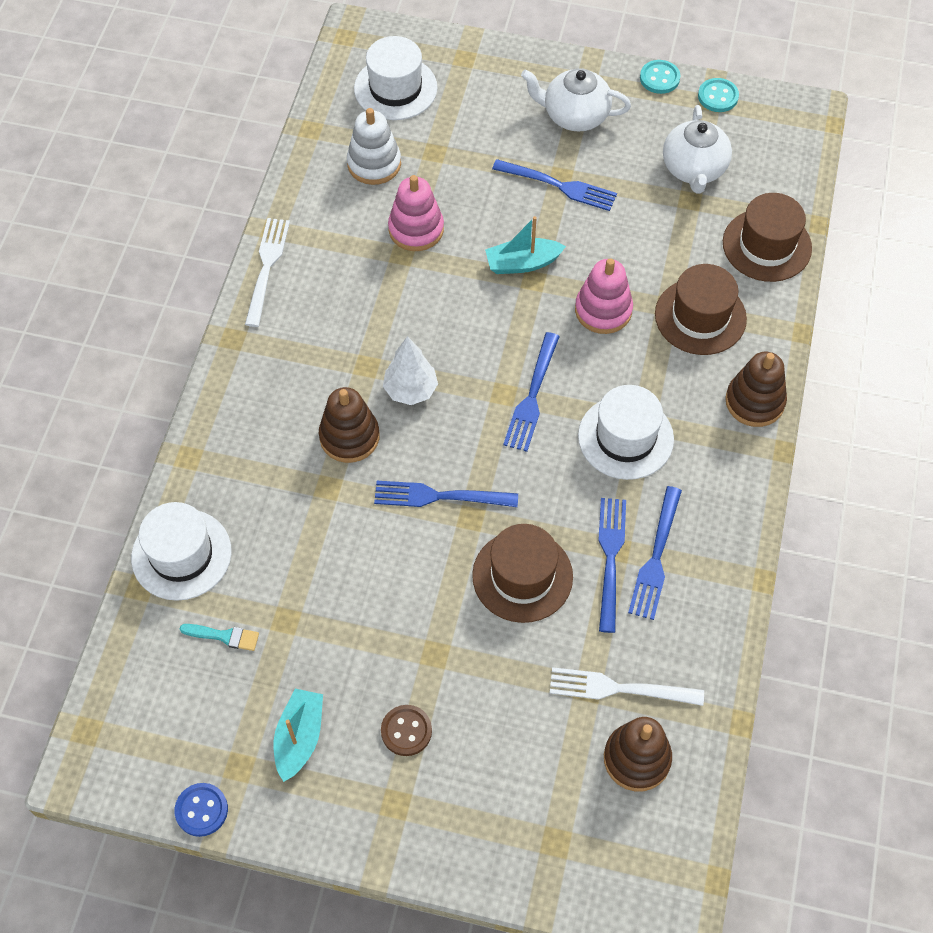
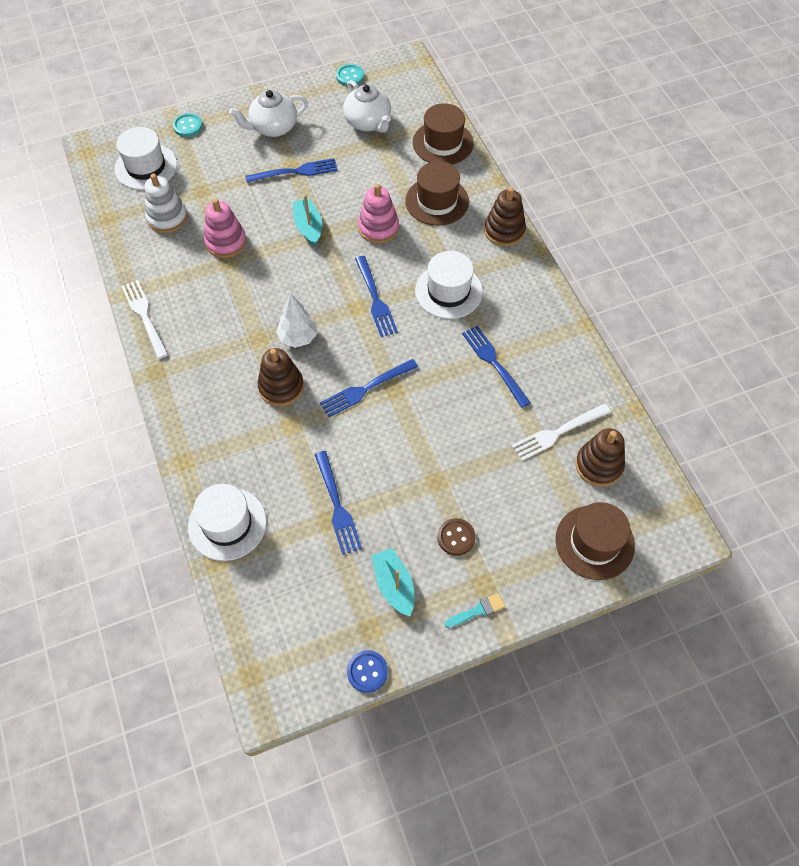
camera: 35 degrees left, 0 degrees up
(224, 636) = (296, 556): turquoise brush -> turquoise brush (477, 611)
(522, 263) = (308, 227): turquoise boat -> turquoise boat turned 120 degrees clockwise
(522, 576) = (452, 404): brown hat -> brown hat (594, 542)
(656, 557) = (519, 347): blue fork -> blue fork (337, 505)
(659, 78) = (307, 82): turquoise button -> turquoise button (188, 126)

